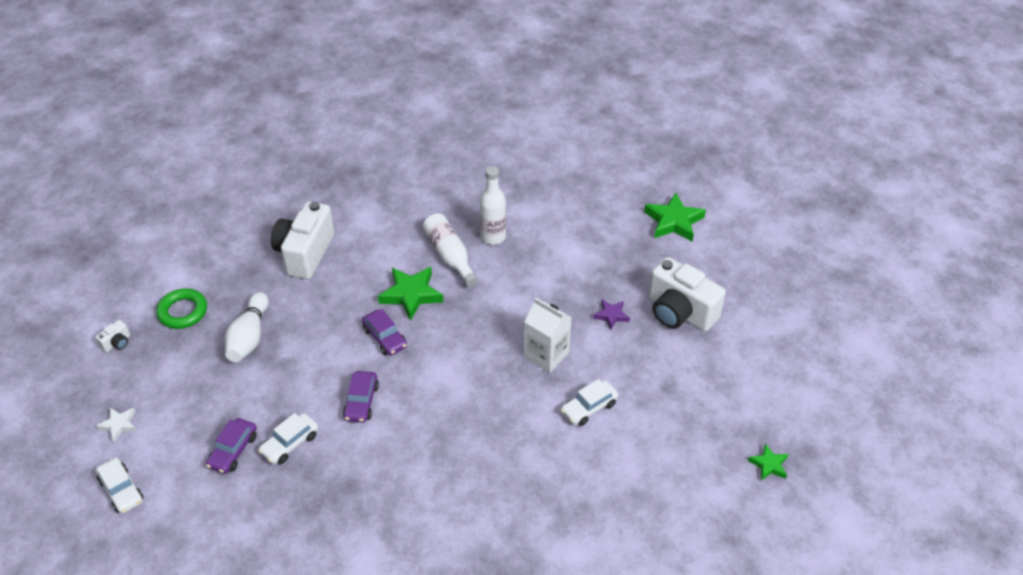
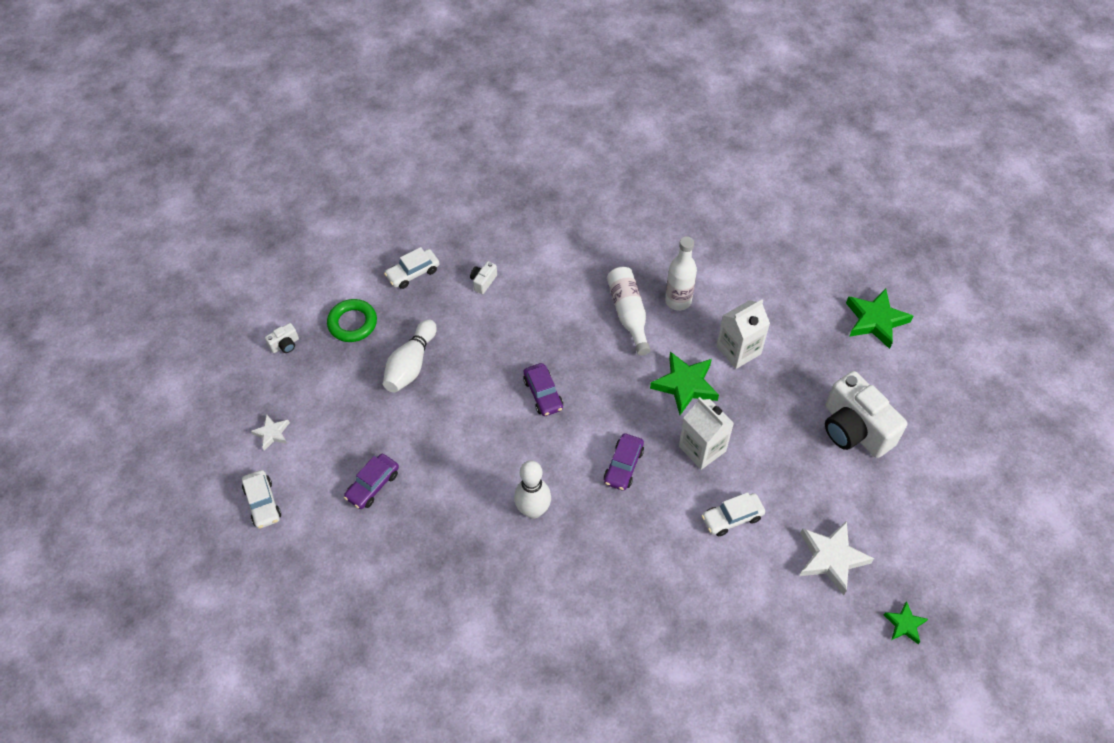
camera: 15 degrees right, 10 degrees up
(290, 443) = (428, 490): white car -> white car (413, 273)
(305, 253) = (483, 282): white camera -> white camera, size x0.41
(361, 402) = (505, 460): purple car -> purple car (623, 466)
(399, 440) = (533, 510): none -> white bowling pin
(411, 294) = (579, 350): green star -> green star (685, 385)
(558, 267) = (738, 350): none -> white carton
(611, 315) = (780, 418): purple star -> none
(688, 423) = (831, 558): none -> white star

